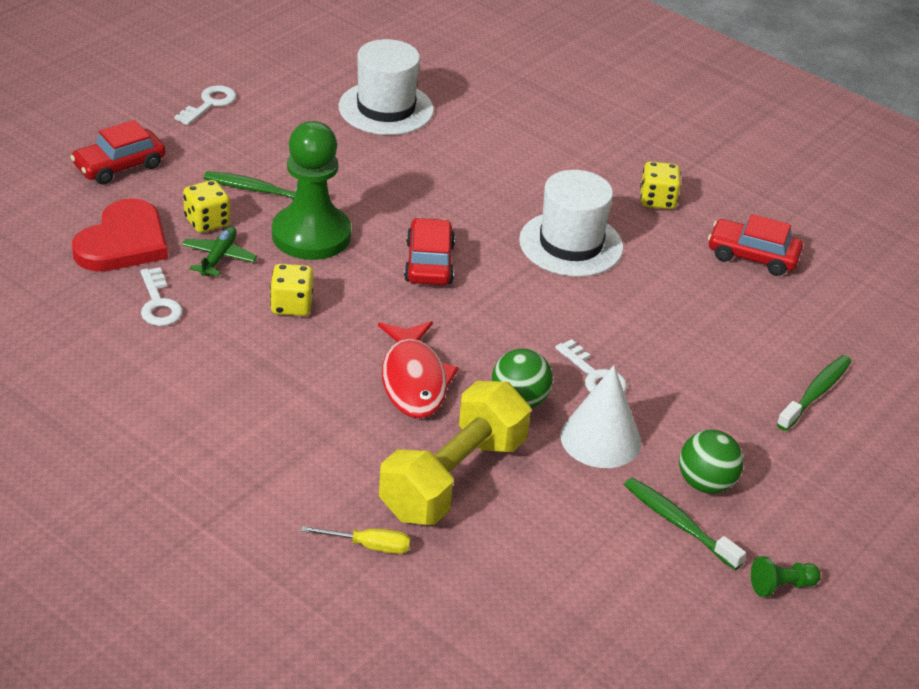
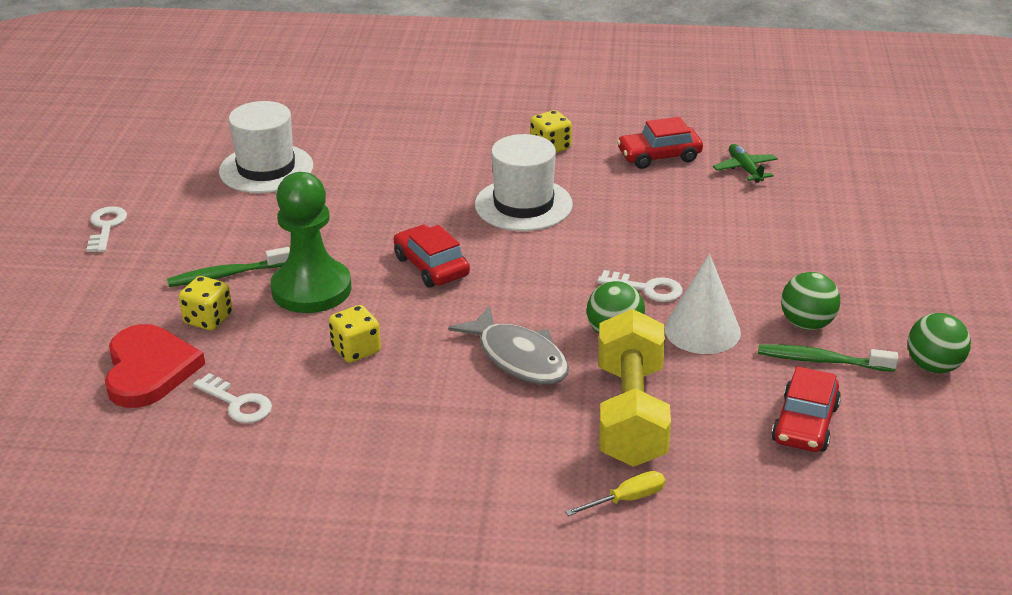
camera: 30 degrees left, 5 degrees down
(119, 166) = (76, 310): red car -> red car (805, 424)
(219, 257) = (250, 342): green plane -> green plane (745, 169)
(414, 380) = (519, 358): red fish -> grey fish
(781, 586) = (933, 366): green pawn -> green ball
(816, 393) = (805, 227): green toothbrush -> none

